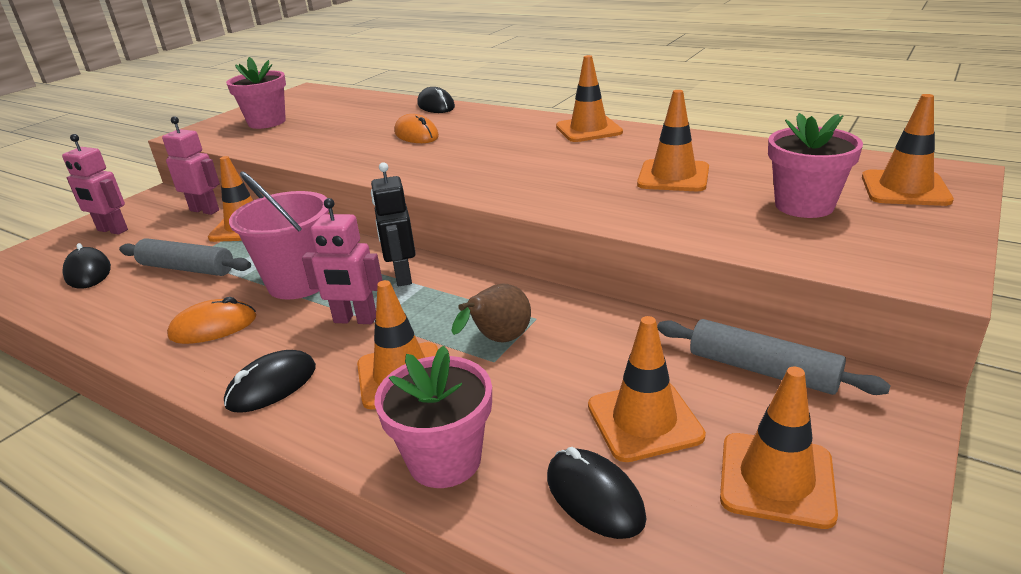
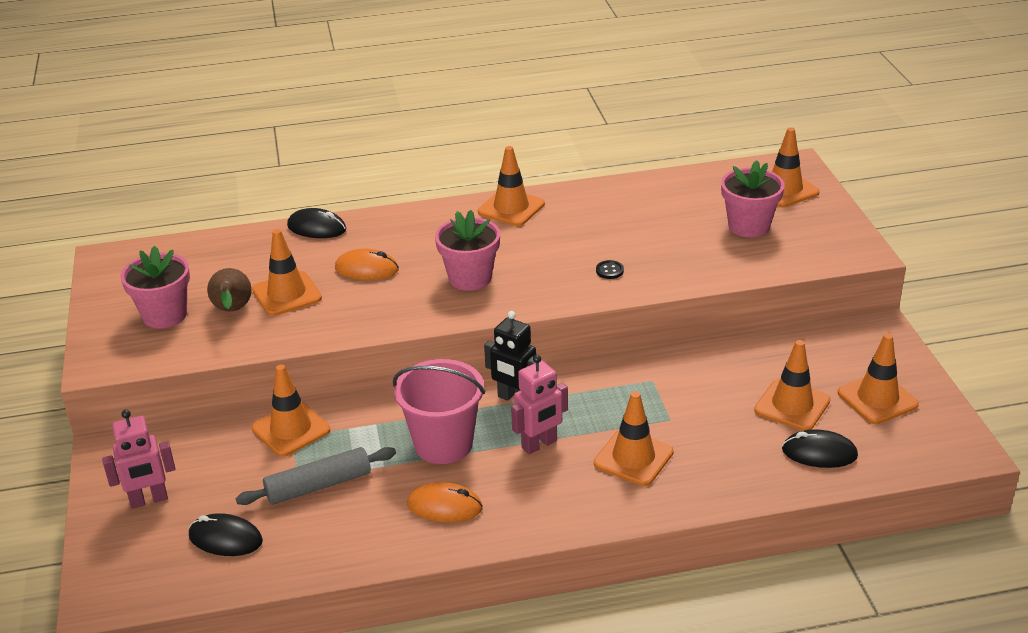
camera: 45 degrees left, 5 degrees up
(205, 210) = (207, 436): pink robot -> none
(213, 327) = (444, 506): orange mouse -> orange mouse turned 75 degrees clockwise
(272, 386) = (565, 510): black mouse -> none
(444, 460) = (730, 482): pink flower pot -> pink flower pot (470, 278)
(498, 341) = (654, 406): brown pear -> brown pear (232, 311)
(590, 193) = (609, 271): none -> black button
(673, 176) = (642, 233): orange traffic cone -> orange traffic cone (287, 294)
(762, 370) = (809, 347): grey rolling pin -> none

